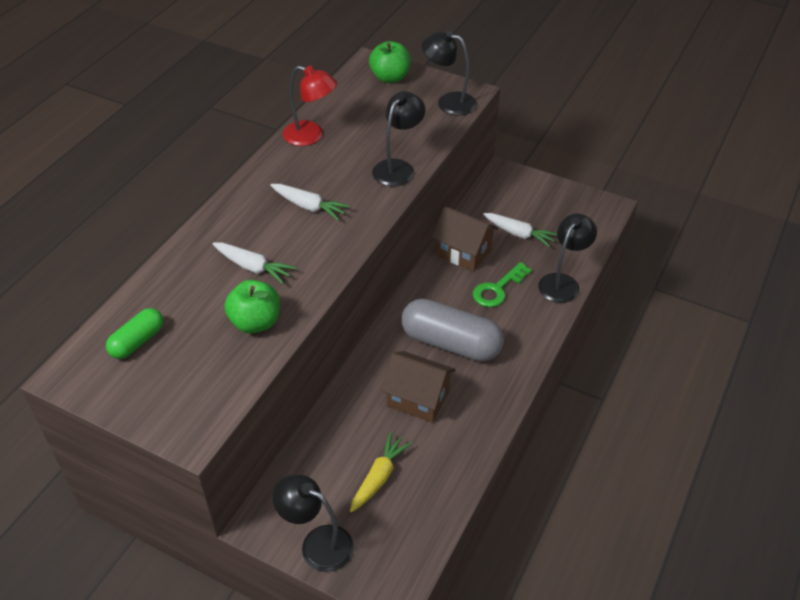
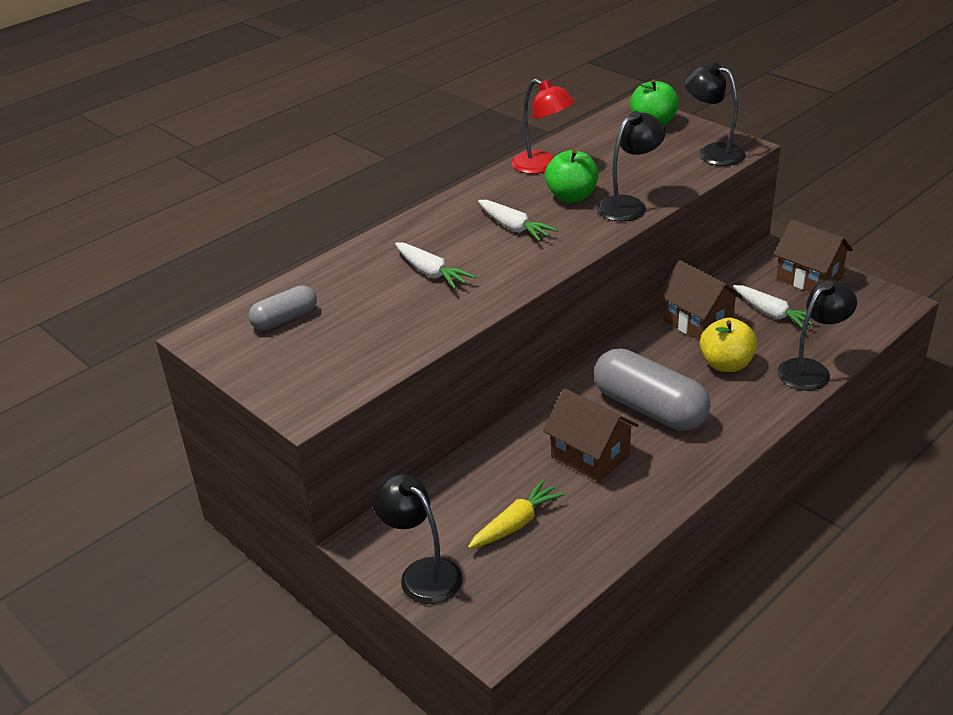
camera: 20 degrees right, 10 degrees down
(137, 341) = (285, 319): green capsule -> grey capsule
(255, 322) = (413, 321): green apple -> green apple (571, 197)
(497, 289) = (726, 364): green key -> yellow apple
(536, 194) = (809, 278): none -> brown house

